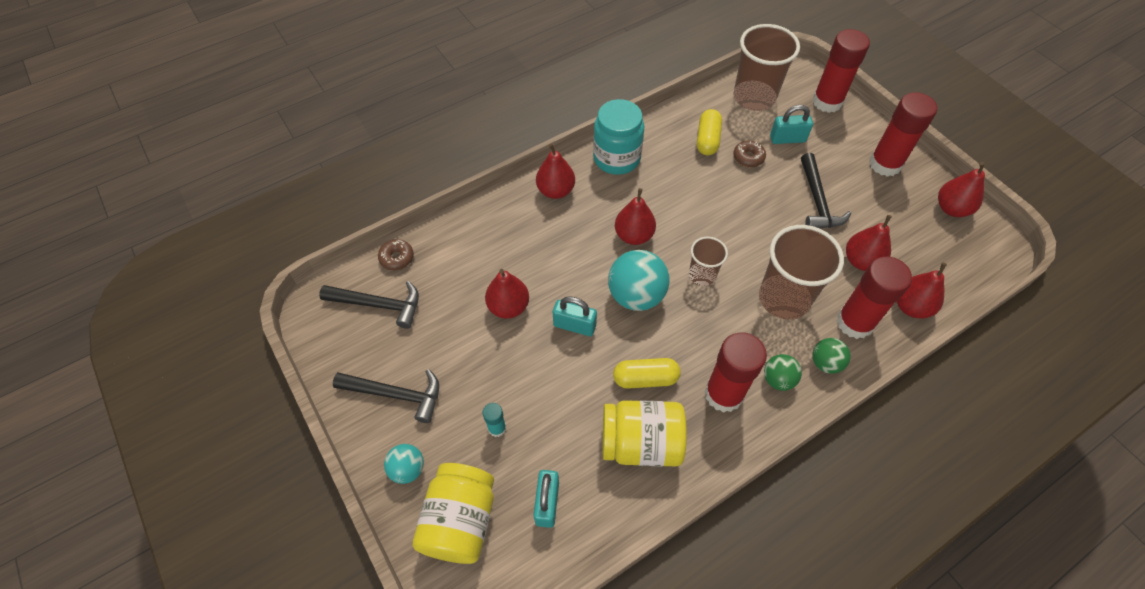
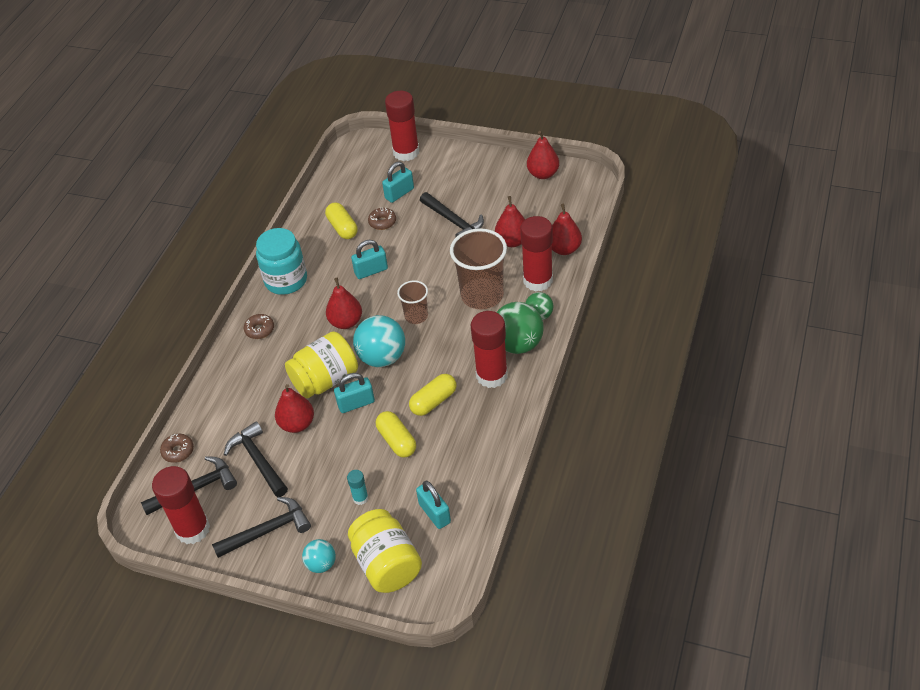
camera: 35 degrees left, 10 degrees down
(448, 317) = (258, 460): none -> black hammer
(556, 190) = (259, 330): red pear -> brown donut
(578, 394) = (397, 441): none -> yellow capsule
(641, 443) = (464, 438): yellow jar -> yellow jar (325, 380)
(698, 199) = (371, 271): none -> turquoise padlock
(754, 97) = (351, 179): brown cup -> none
(778, 379) = (518, 344): green ball -> green ball, size x1.78
(885, 164) = (479, 171): red glue stick -> red glue stick (192, 529)

